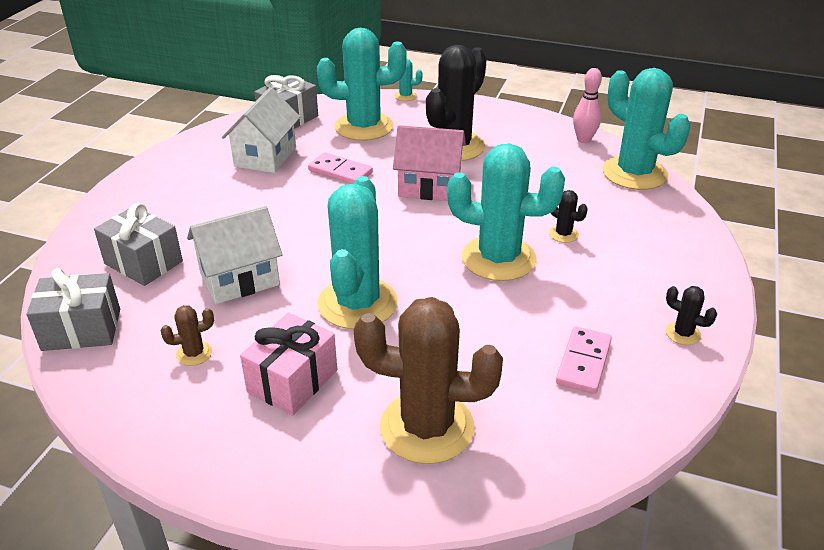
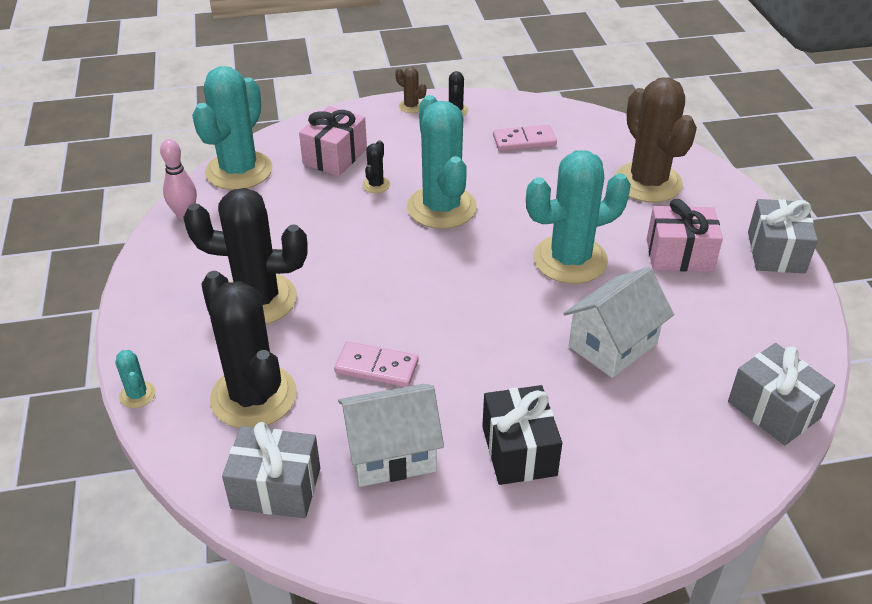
camera: 120 degrees left, 5 degrees up
(143, 262) = (661, 431): grey gift -> grey gift (776, 252)
(194, 353) = (715, 320): brown cactus -> brown cactus (411, 106)
(208, 199) = (519, 451): none -> black gift
(239, 279) = (612, 345): white house -> white house turned 75 degrees counterclockwise
(340, 172) = (377, 367): pink domino -> pink domino turned 75 degrees counterclockwise
(364, 127) = (253, 396): turquoise cactus -> black cactus
(429, 186) = (357, 287): pink house -> none
(628, 225) = (335, 156): none -> pink gift

